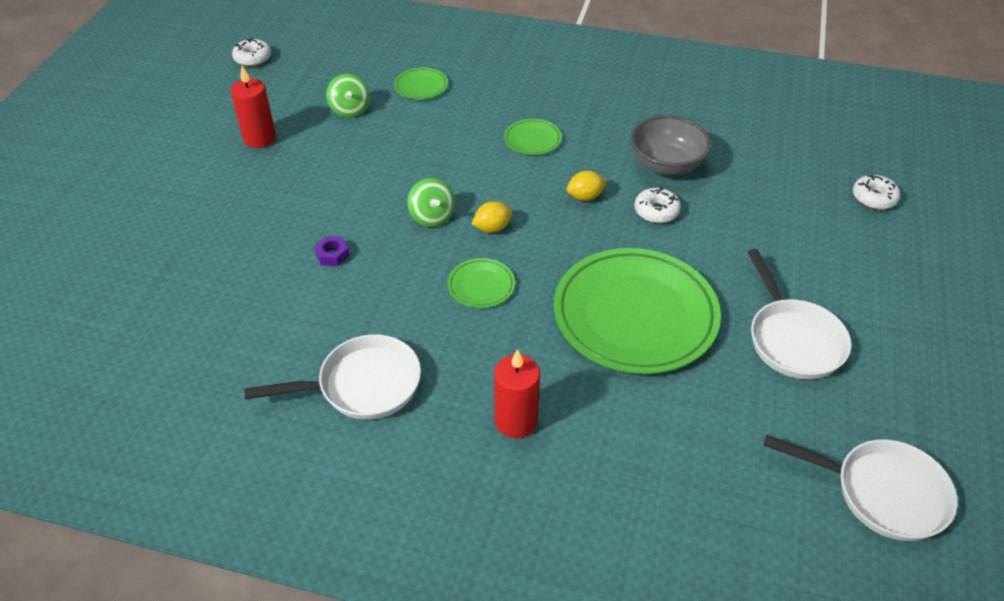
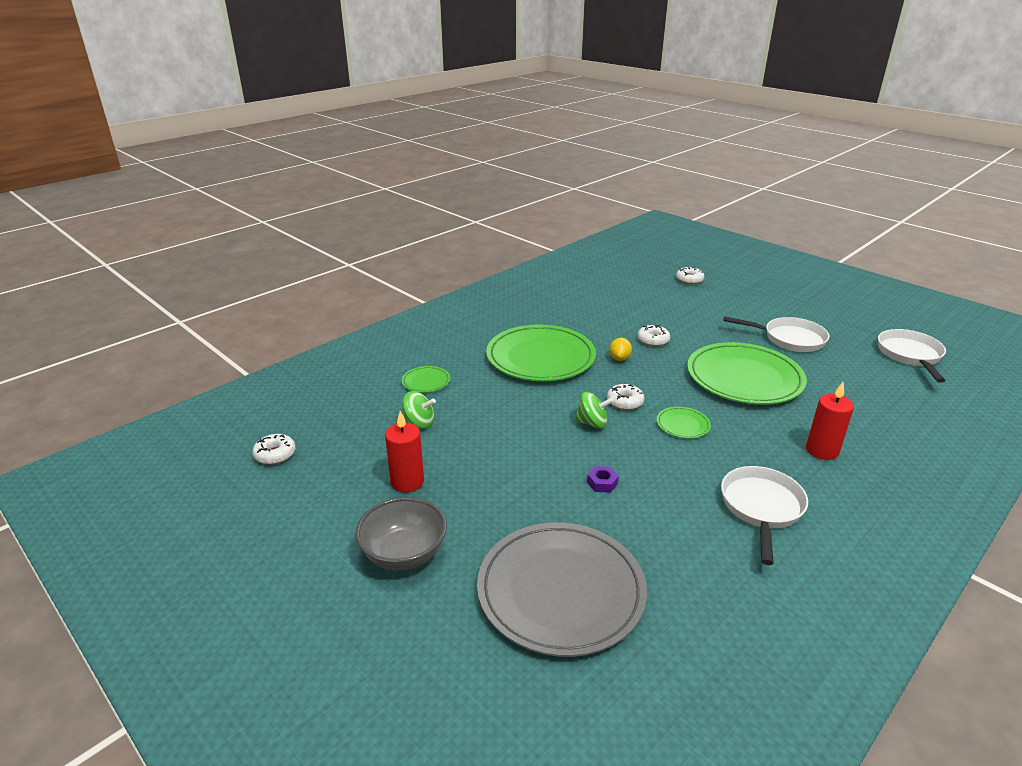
camera: 60 degrees left, 15 degrees down
(167, 275) = (561, 591): none -> grey plate
(492, 228) = (625, 402): yellow lemon -> white donut
(532, 139) = (540, 357): green plate -> green plate, size x2.37
(666, 165) = (611, 323): grey bowl -> grey bowl (404, 554)
(882, 493) = (910, 355): white pan -> white pan turned 45 degrees counterclockwise

